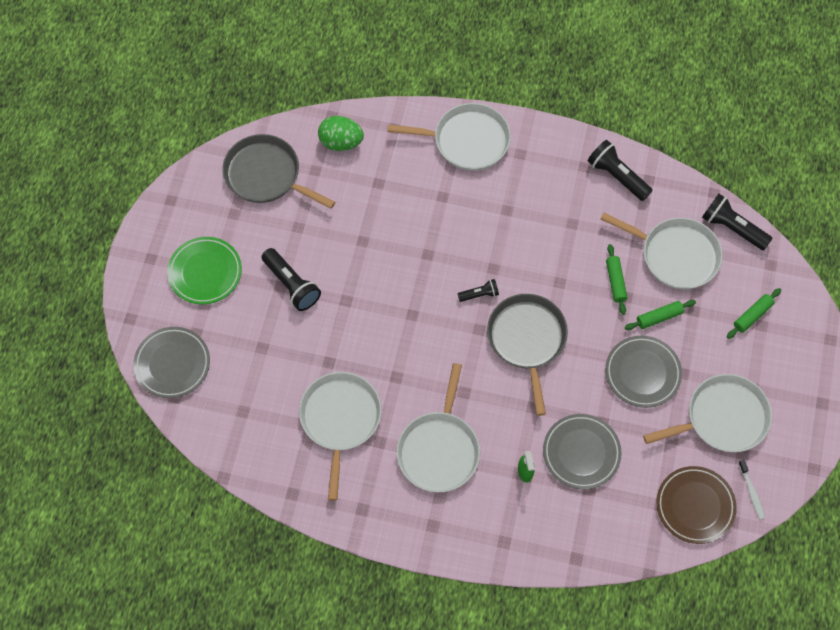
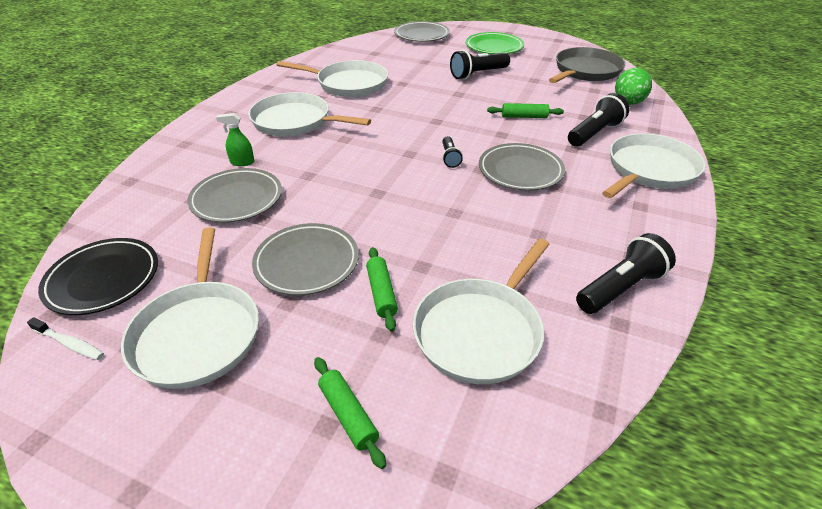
camera: 100 degrees right, 25 degrees down
(466, 141) = (649, 170): white pan -> white pan turned 150 degrees counterclockwise
(489, 237) = (520, 171): none -> grey plate
(527, 340) = (386, 180): grey pan -> none
(615, 282) = (446, 259): green rolling pin -> green rolling pin (524, 116)
(695, 506) = (103, 279): brown plate -> black plate
(732, 228) = (530, 424): black flashlight -> black flashlight (595, 133)
(751, 492) = (70, 343): white toothbrush -> white toothbrush turned 150 degrees counterclockwise

